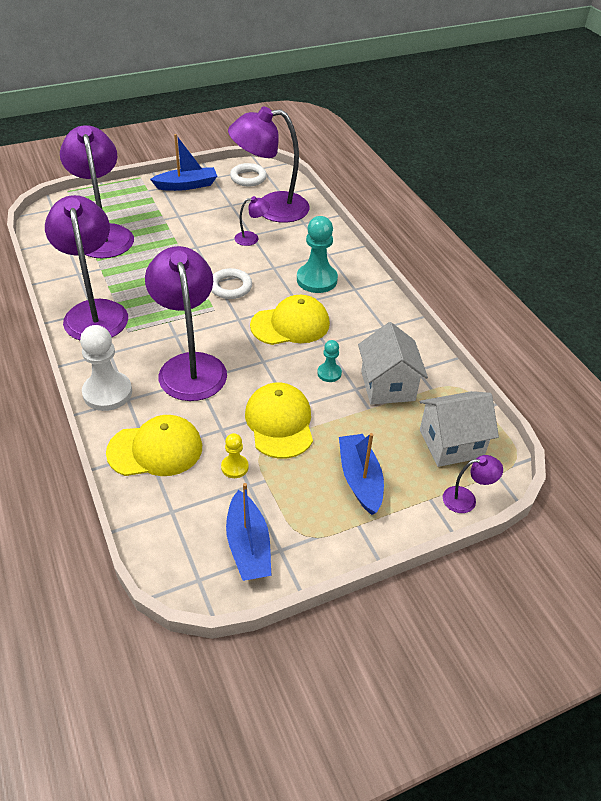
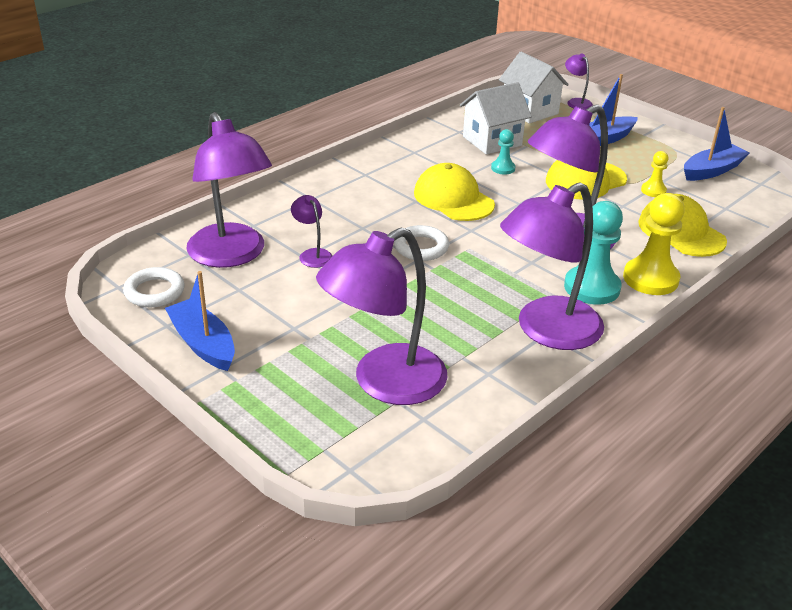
camera: 110 degrees left, 10 degrees down
(107, 393) = (650, 279): white pawn -> yellow pawn
(317, 280) = (366, 197): turquoise pawn -> turquoise pawn (592, 287)

